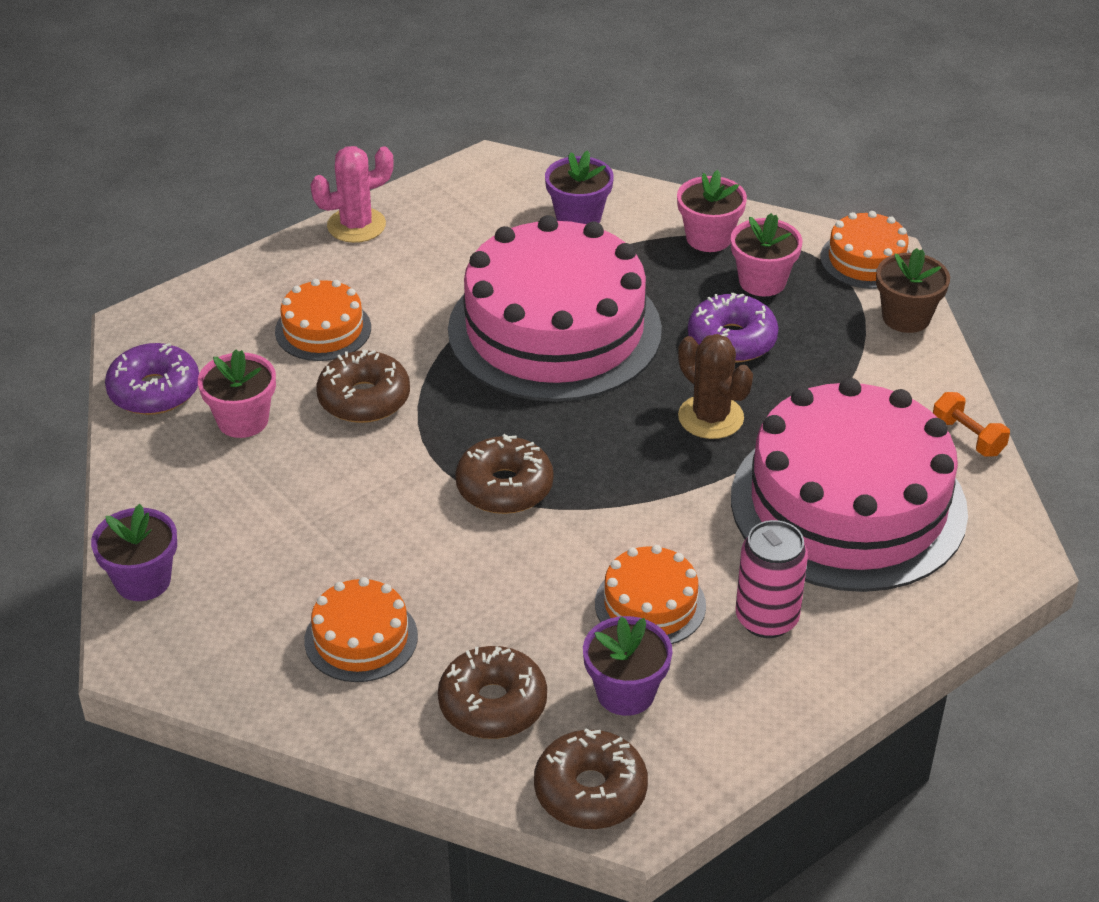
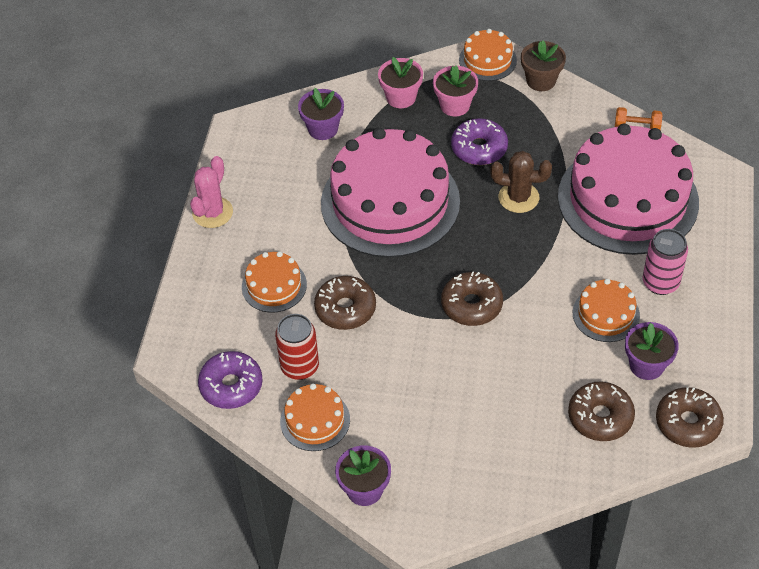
camera: 40 degrees left, 10 degrees up
(243, 420) = (300, 367): pink flower pot -> red can
(361, 638) = (504, 433): orange cake -> orange cake (315, 420)

